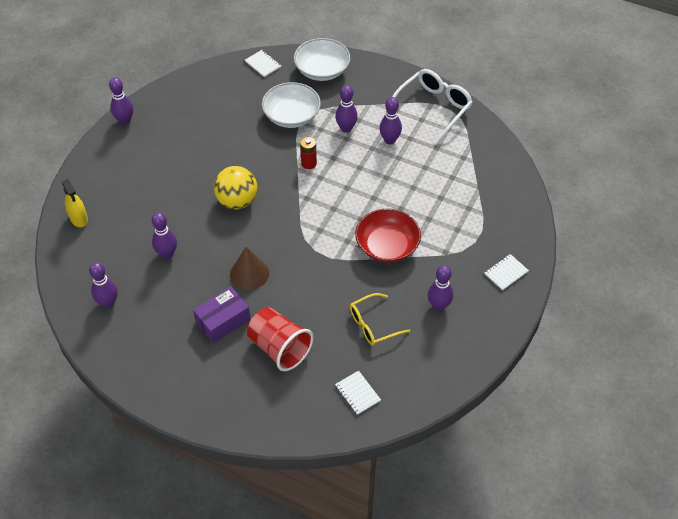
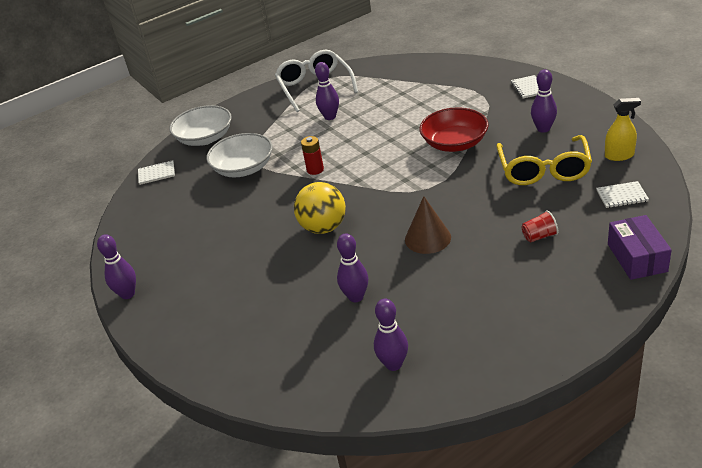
camera: 55 degrees left, 15 degrees down
(79, 219) = (242, 367): yellow spray bottle -> yellow spray bottle (619, 155)
(223, 321) = (479, 270): purple box -> purple box (637, 257)
(279, 348) = (539, 236): red cup -> red cup, size x0.48
(346, 128) = (292, 138): purple bowling pin -> none
(373, 325) = (543, 170): yellow glasses -> yellow glasses, size x1.55

